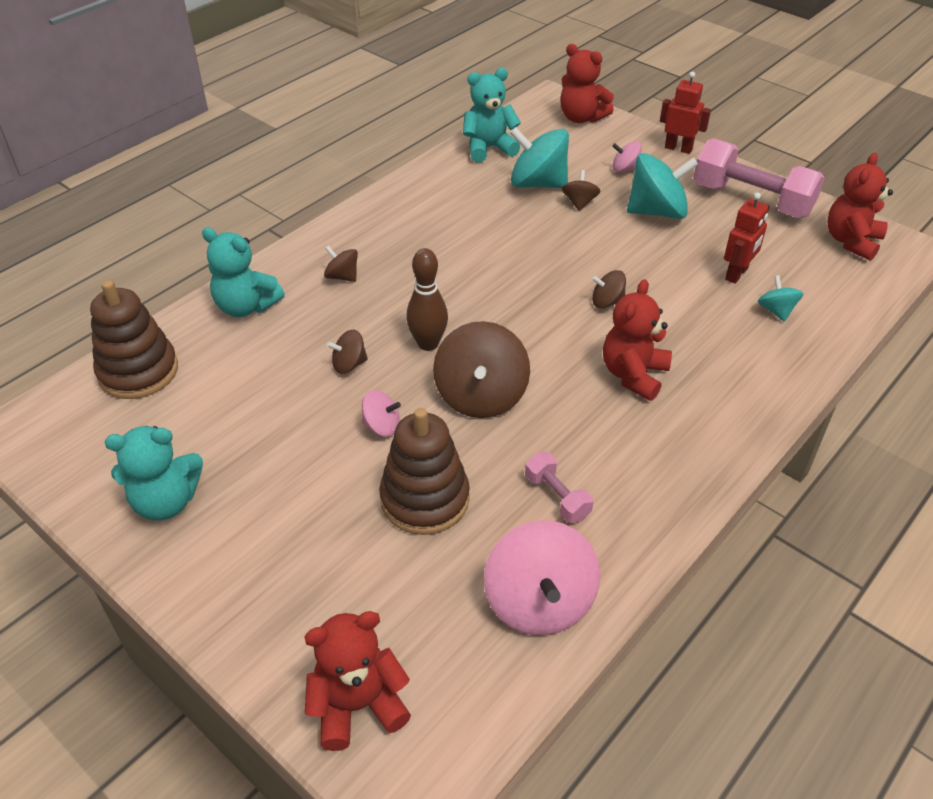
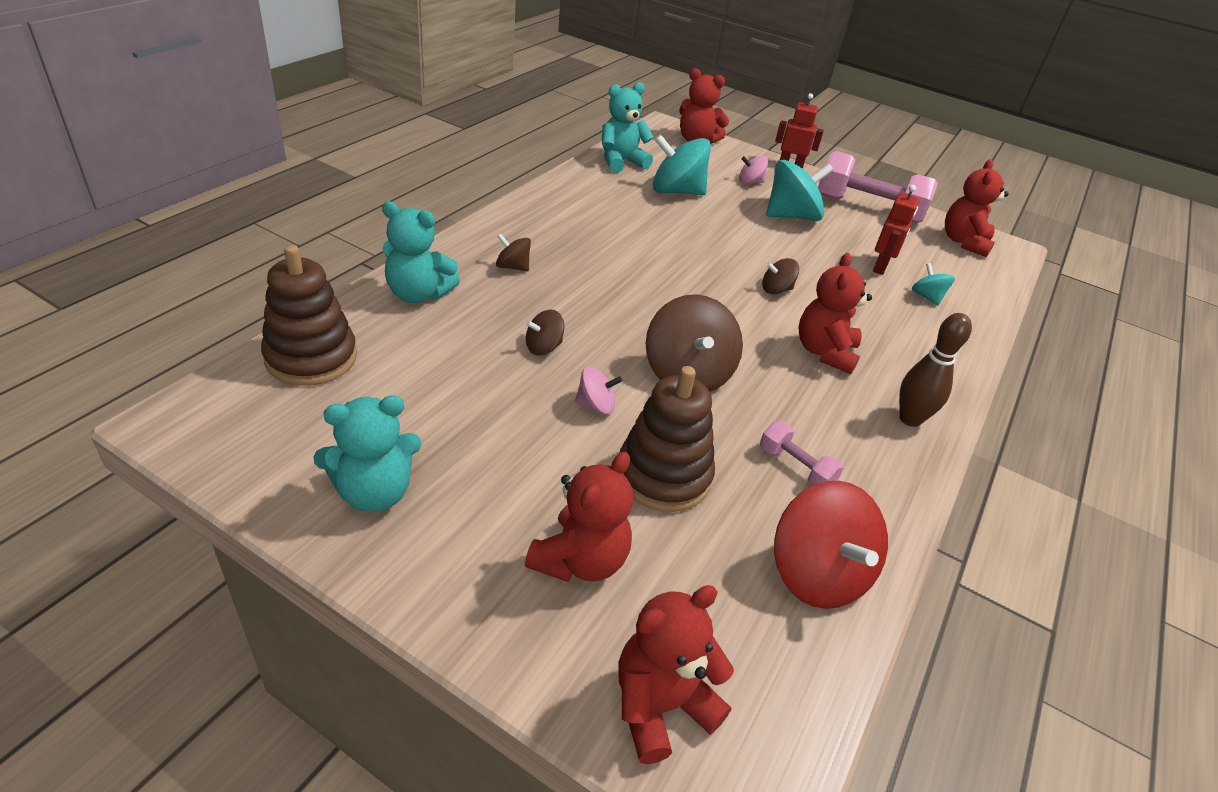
camera: 15 degrees left, 5 degrees down
(325, 574) = (580, 560): none -> red teddy bear
(428, 344) = (618, 327): brown bowling pin -> brown bowling pin (910, 419)
(539, 602) = (817, 573): pink spinning top -> red spinning top
(579, 203) = (720, 207): brown spinning top -> none

